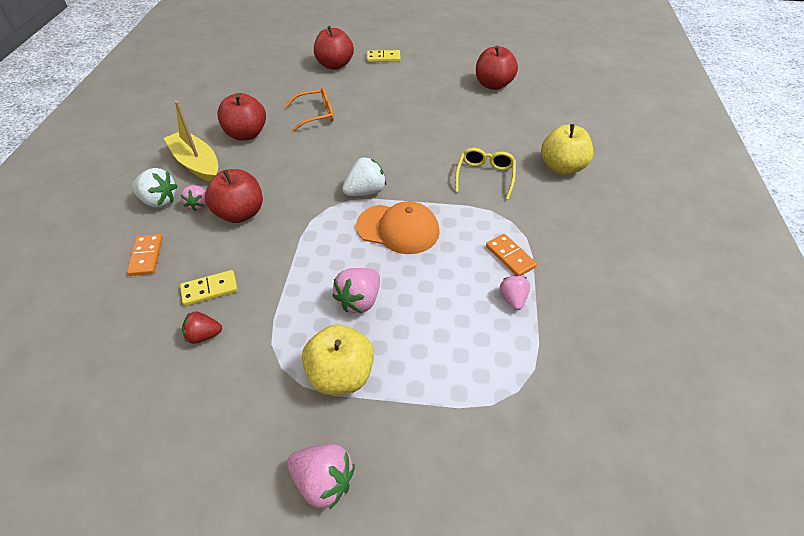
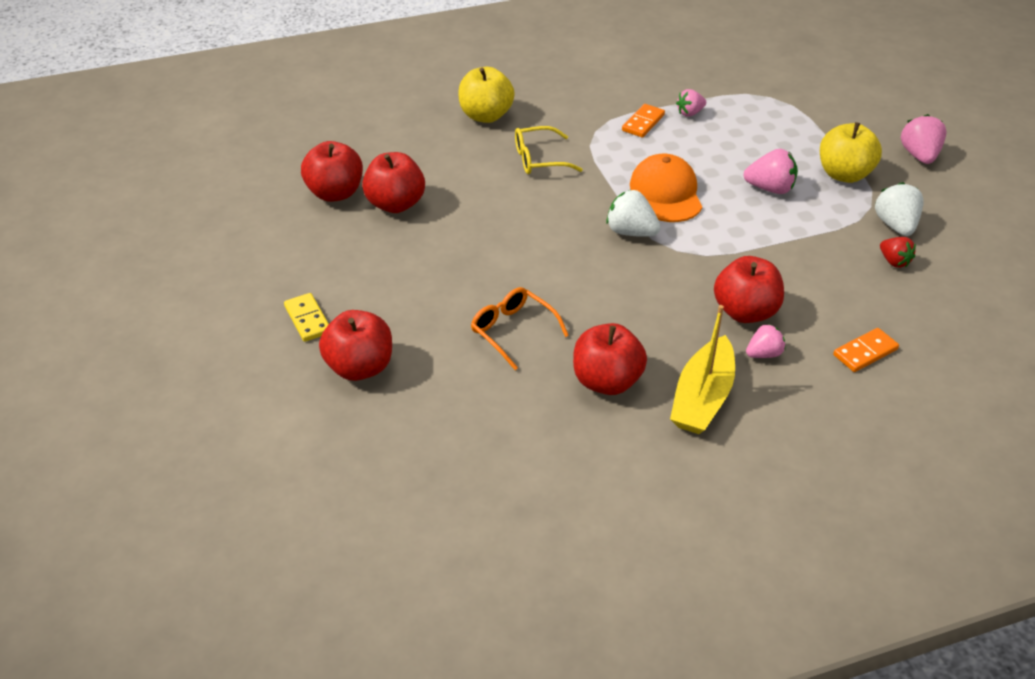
camera: 115 degrees left, 5 degrees down
(159, 201) = (790, 393): white strawberry -> white strawberry (895, 225)
(210, 289) = (851, 283): yellow domino -> none
(467, 103) = (395, 204): none -> red apple

